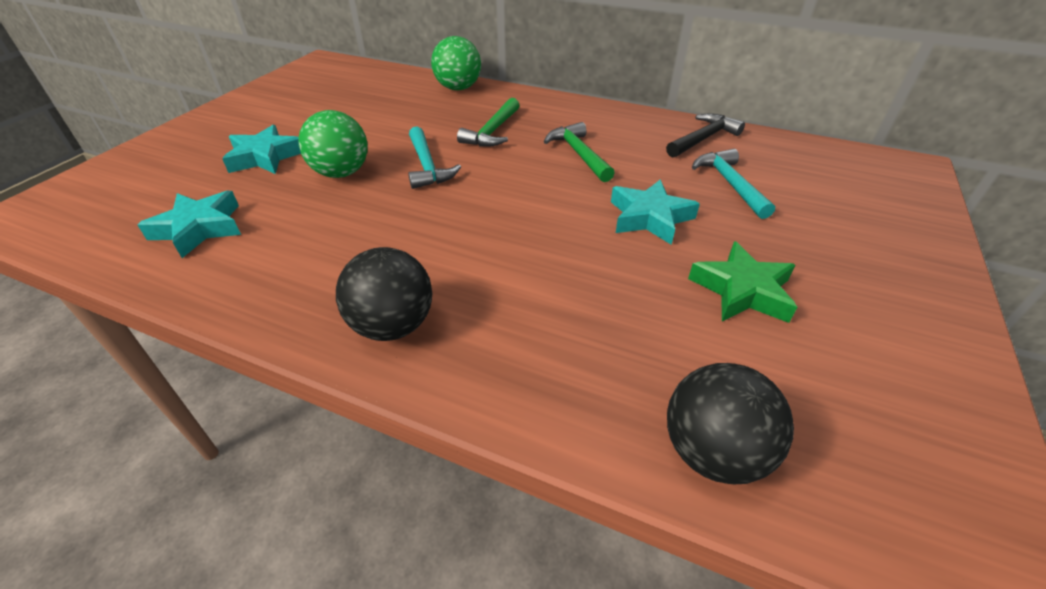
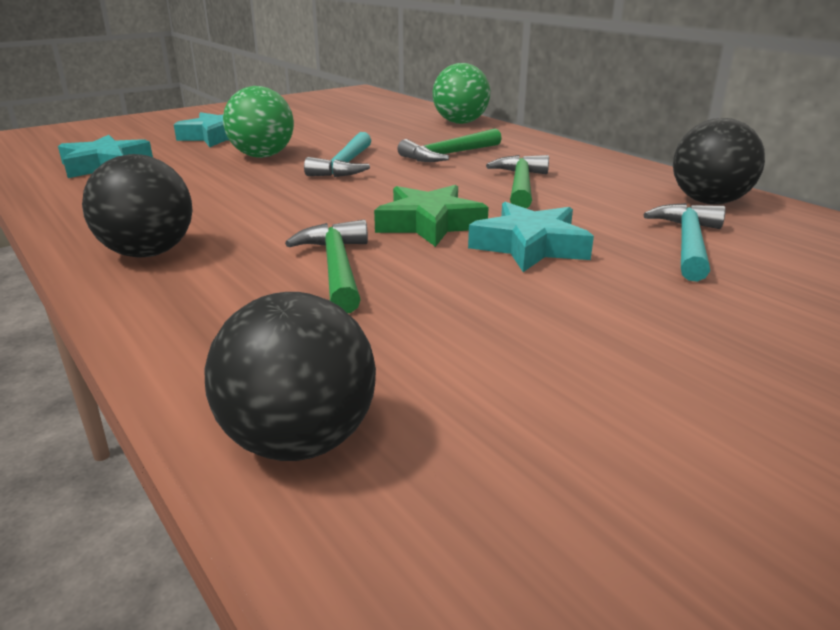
camera: 30 degrees right, 15 degrees down
(555, 286) = (337, 268): none -> green hammer
(703, 139) = (709, 202): black hammer -> black ball
(742, 290) = (558, 330): green star -> green star (429, 224)

